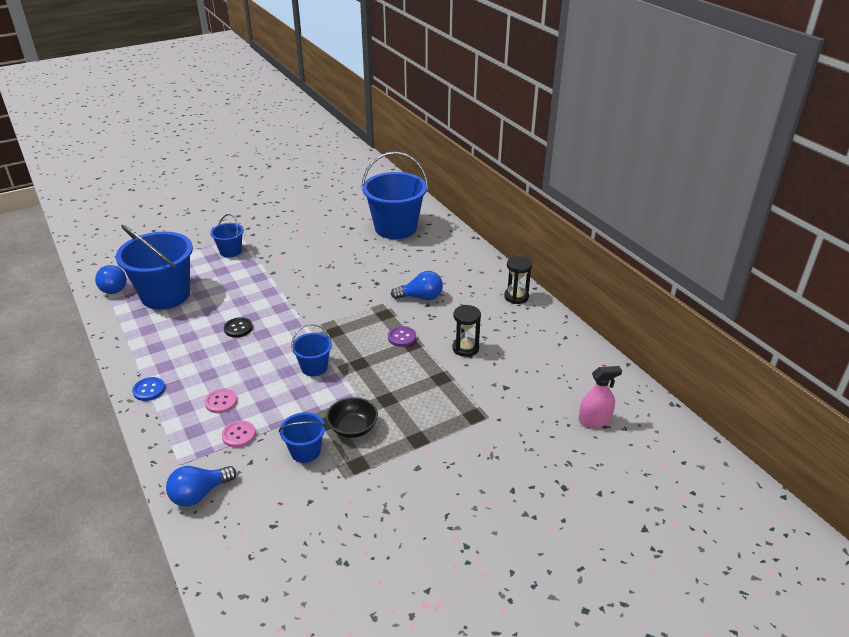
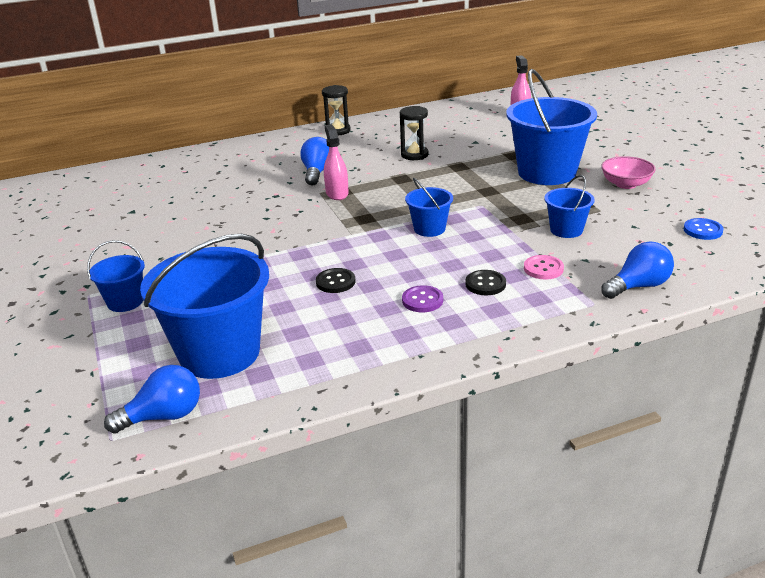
camera: 80 degrees left, 5 degrees down
(149, 390) = (456, 341): blue button -> blue button (702, 230)
(199, 494) = (638, 286): blue light bulb -> blue light bulb turned 90 degrees counterclockwise
(221, 402) = (485, 284): pink button -> black button
(353, 428) = (531, 207): black bowl -> none
(380, 312) = (337, 193): none -> pink spray bottle
(395, 228) = (157, 184): blue bucket -> blue bucket (547, 172)
(402, 337) = (387, 183): purple button -> purple button (422, 300)
(406, 503) = (625, 184): none -> pink bowl

